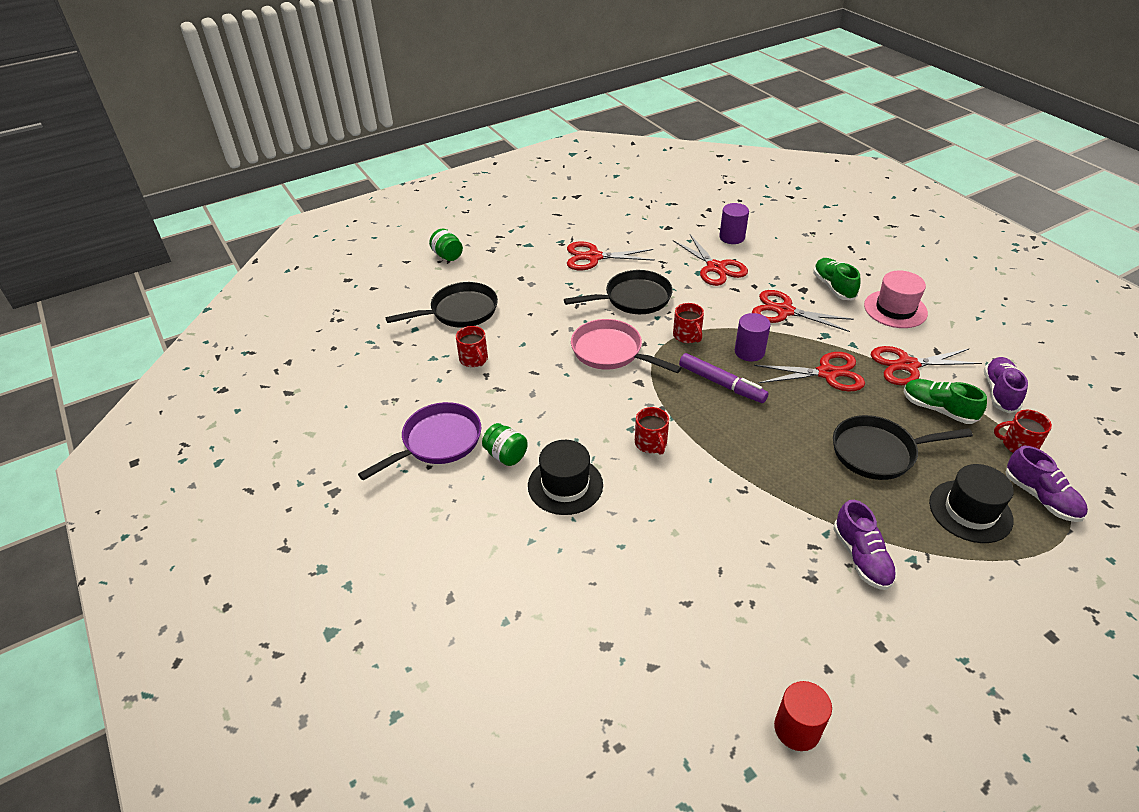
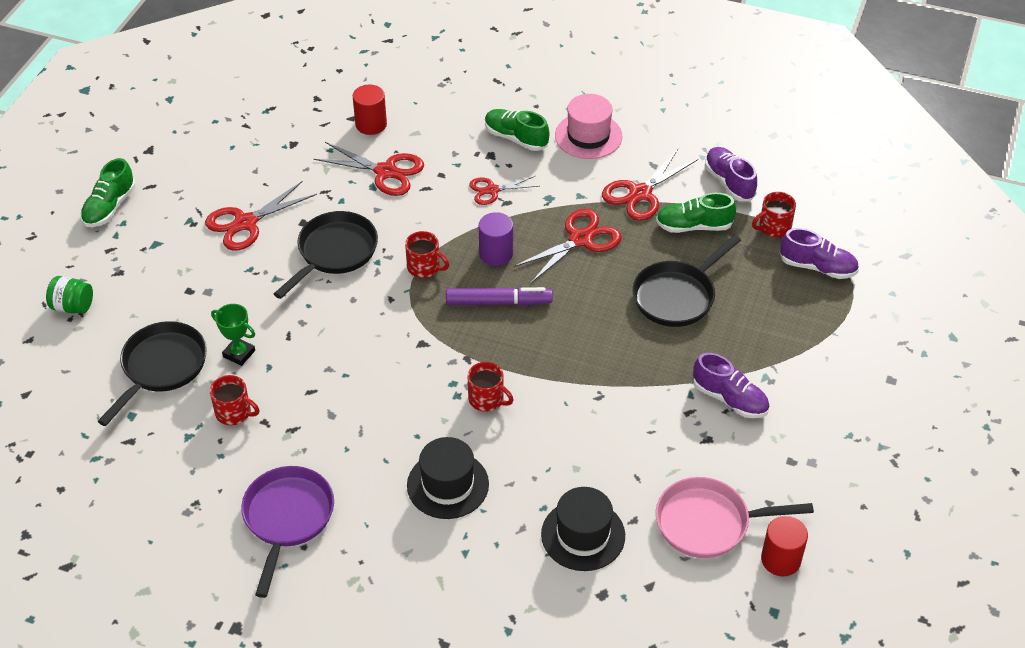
camera: 40 degrees left, 5 degrees up
(506, 455) = (367, 491): green jar -> none
(513, 327) = (239, 354): none -> green trophy
(523, 215) = (109, 207): none -> green shoe
(611, 352) = (366, 326): pink pan -> pink pan (708, 523)
(732, 237) = (371, 124): purple cylinder -> red cylinder
(784, 311) = (492, 190): red scissors -> red scissors, size x0.63
(970, 511) = (778, 310): black hat -> black hat (583, 535)

